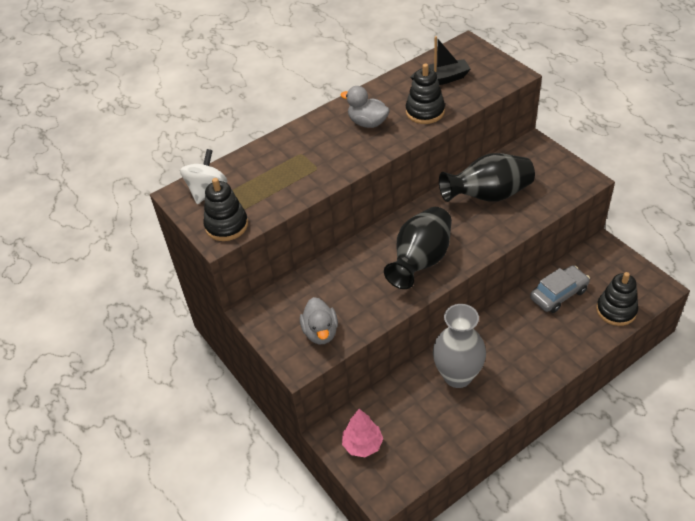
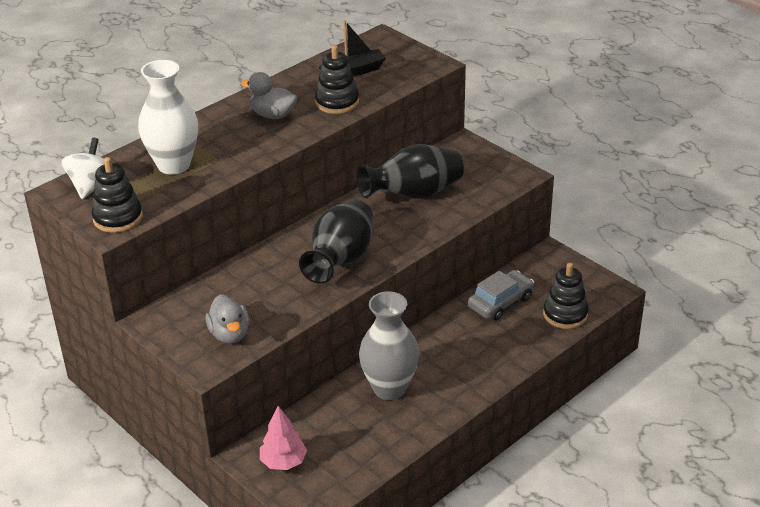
camera: 10 degrees left, 10 degrees down
(278, 172) = (174, 165): none -> white vase

